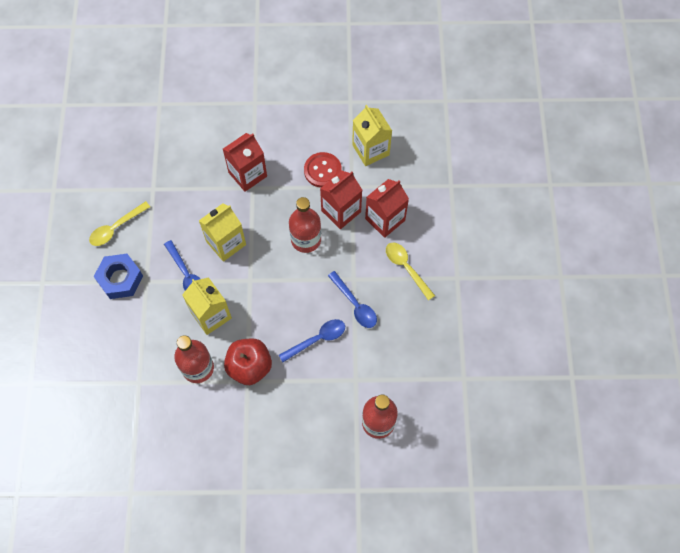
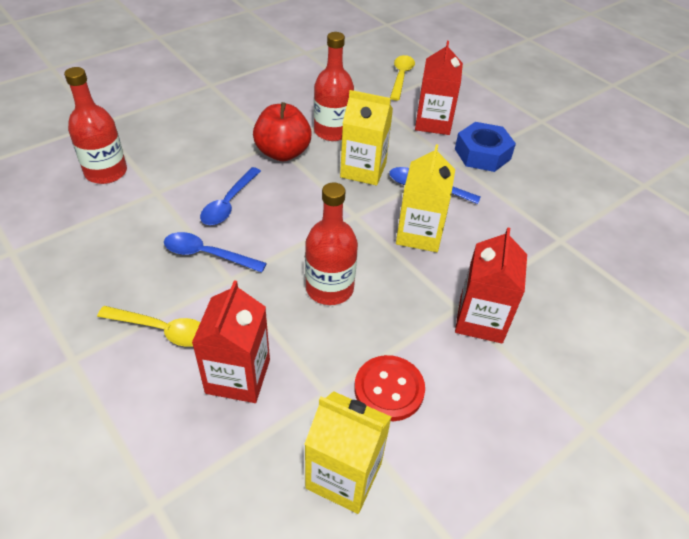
camera: 140 degrees right, 20 degrees down
(116, 228) = (543, 187): yellow spoon -> yellow spoon (401, 77)
(341, 211) = (313, 349): red carton -> red carton (433, 123)

